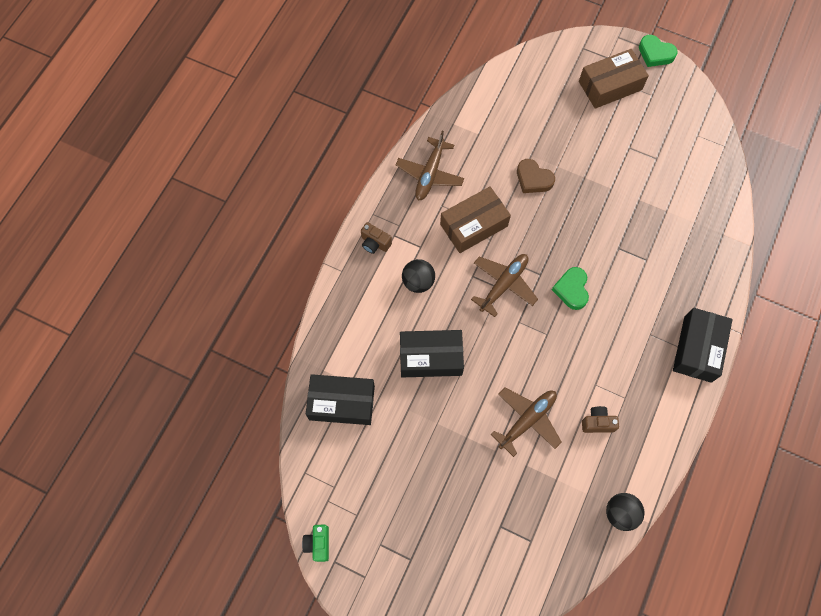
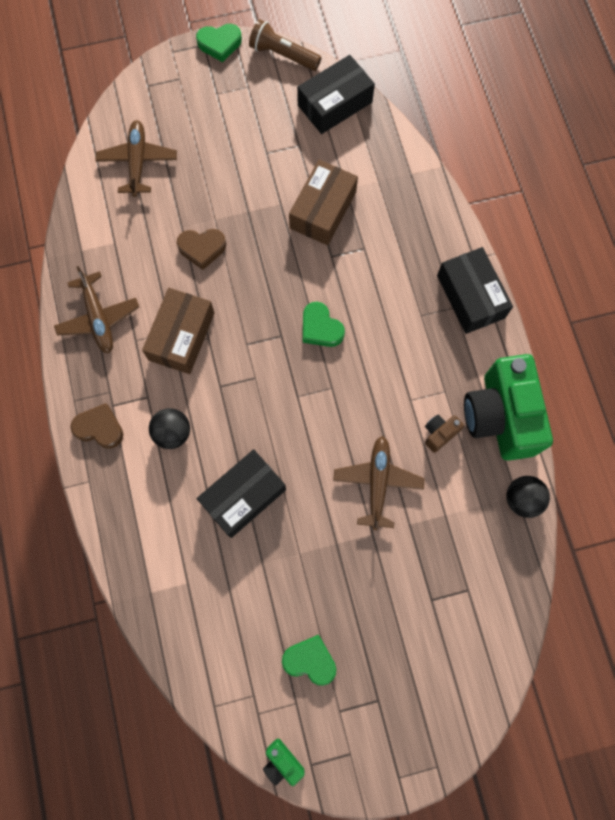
camera: 40 degrees left, 5 degrees up
(342, 403) = (194, 609): black box -> black box (335, 104)
(375, 243) = (99, 428): brown camera -> brown heart
(388, 496) = (310, 660): none -> green heart
(504, 284) = (255, 372): brown plane -> brown plane (138, 162)
(610, 86) = (202, 105): brown box -> brown box (323, 210)
(651, 445) = (500, 416): none -> green camera
(695, 91) = (283, 55): none -> brown flashlight

